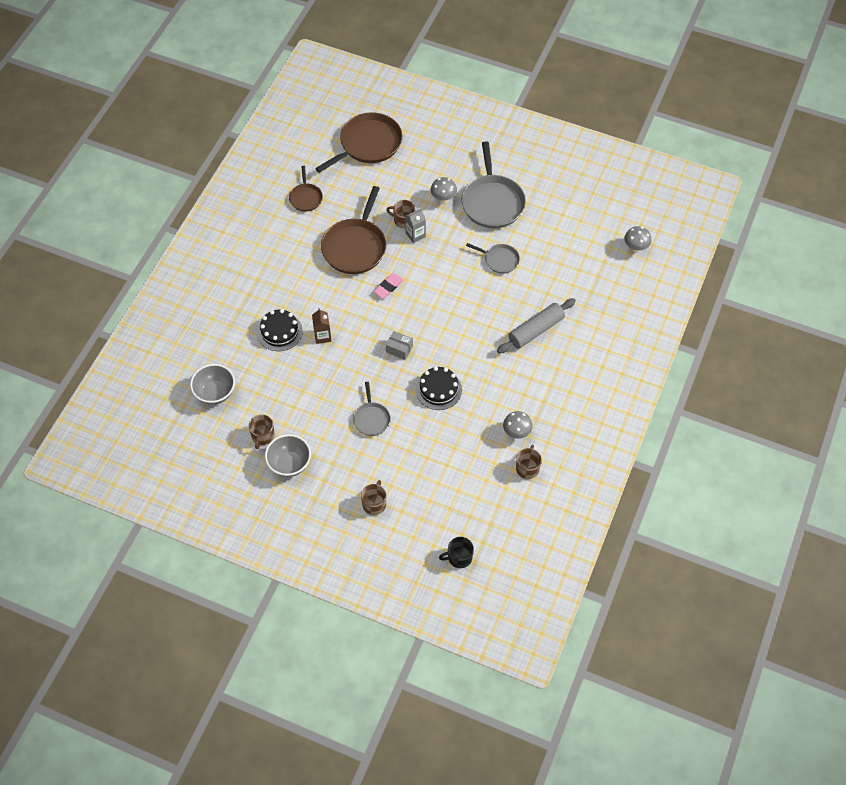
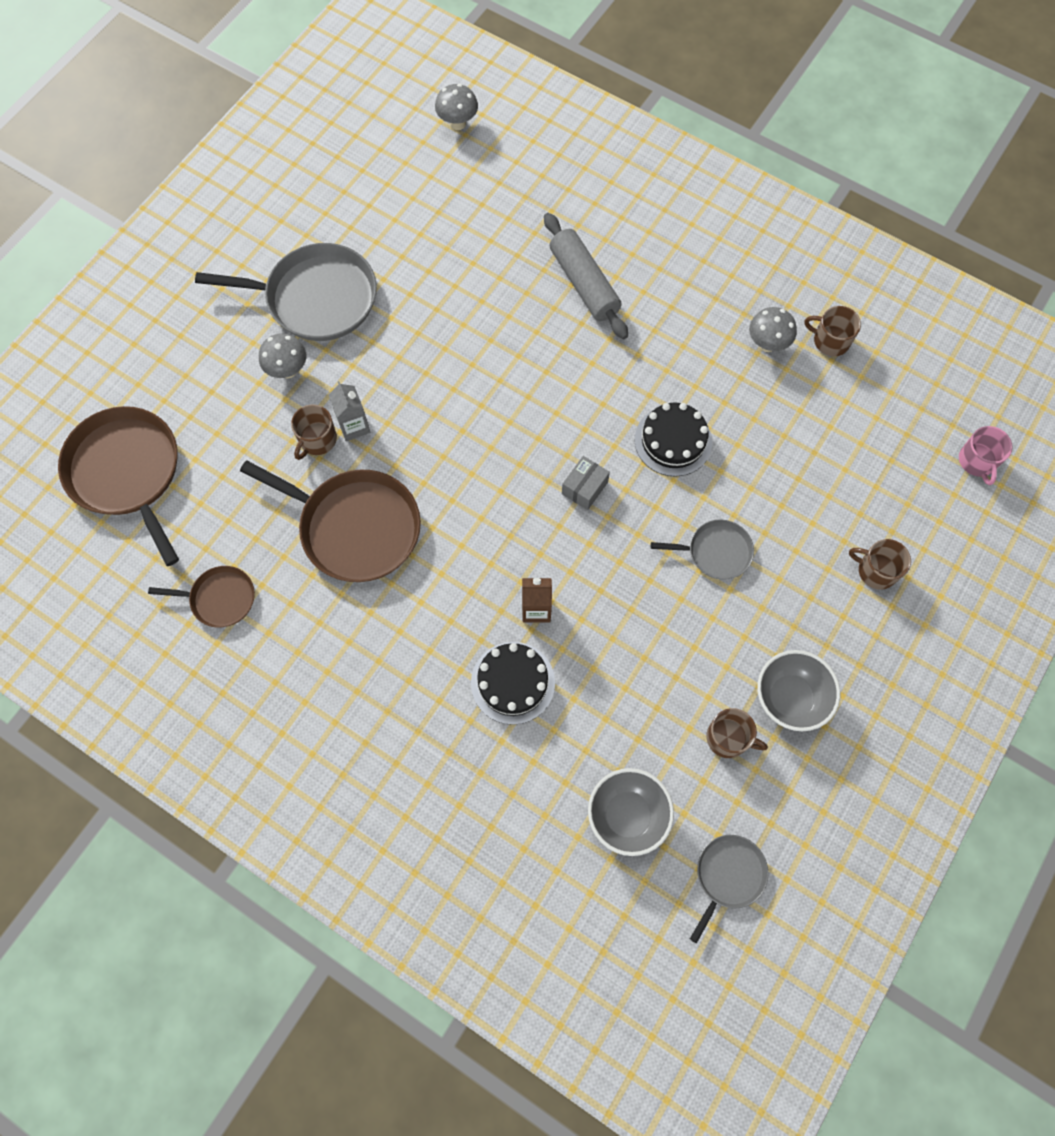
camera: 80 degrees left, 10 degrees up
(388, 287) = (454, 486): pink eraser -> none
(459, 557) = (977, 461): black mug -> pink mug
(499, 260) = (437, 309): grey pan -> grey pan (728, 876)

